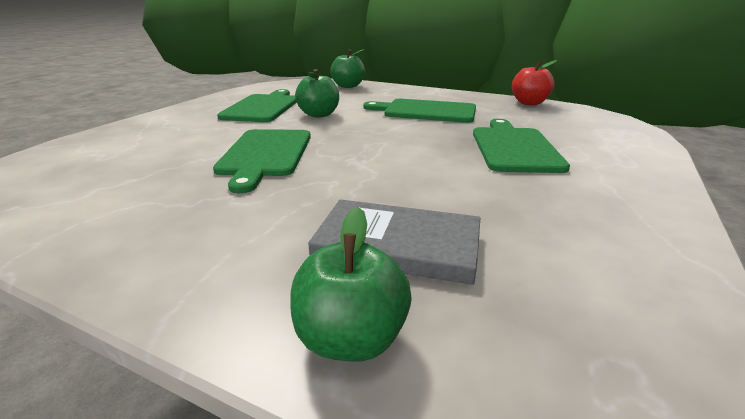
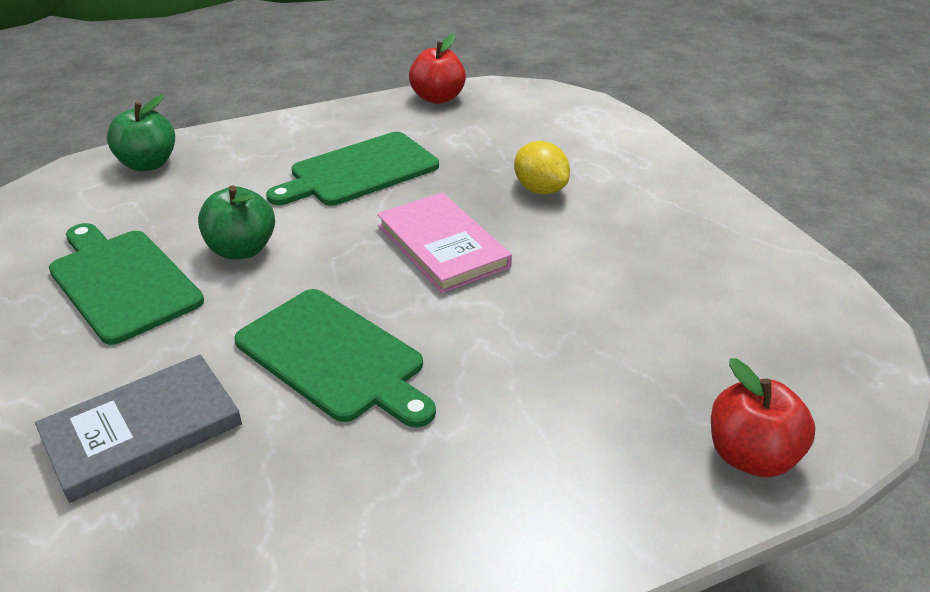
camera: 50 degrees left, 10 degrees up
(351, 339) = (751, 456): green apple -> red apple
(398, 245) = (650, 367): grey book -> grey book (142, 430)
(403, 145) = (442, 246): none -> pink book
(514, 148) = (540, 189): green cutting board -> yellow lemon

